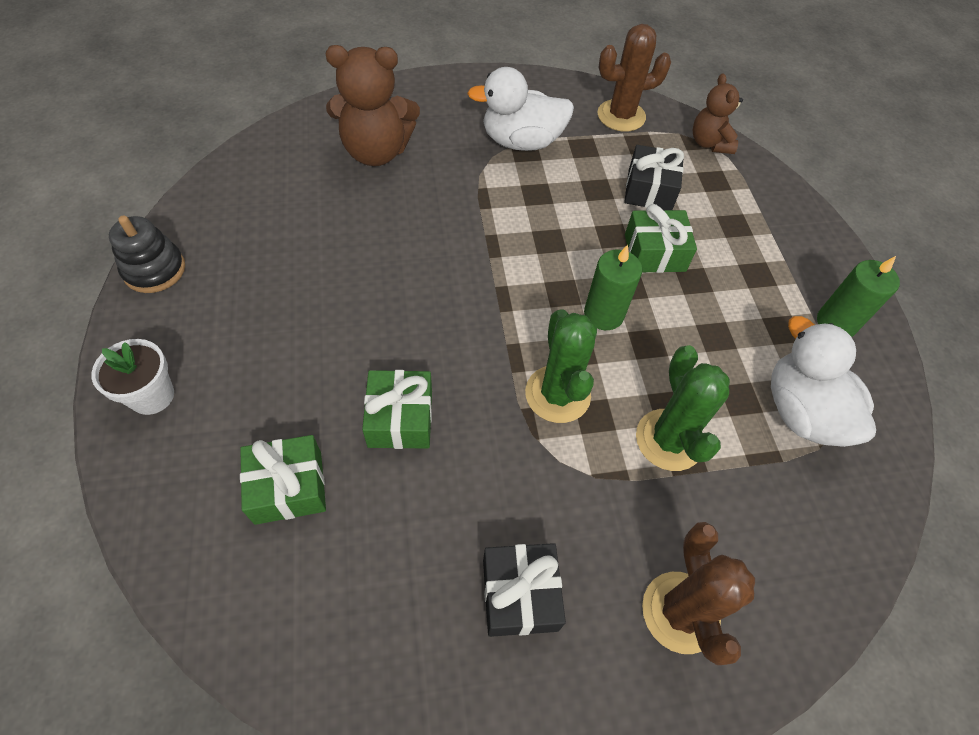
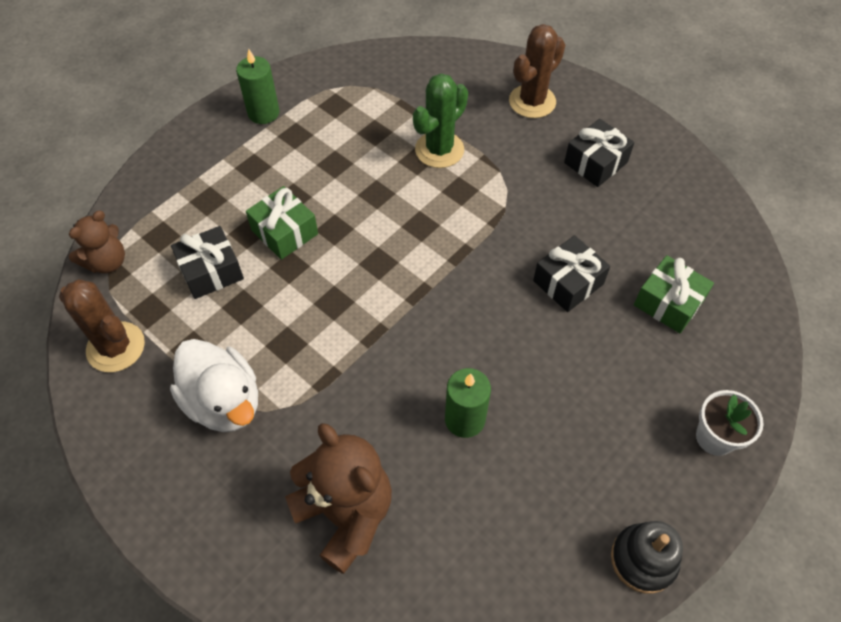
camera: 125 degrees left, 0 degrees up
(400, 418) = (568, 282): green gift -> black gift
(557, 394) = (464, 216): green cactus -> none
(603, 314) = (375, 229): green candle -> green candle (465, 419)
(801, 412) = (356, 103): white duck -> none

